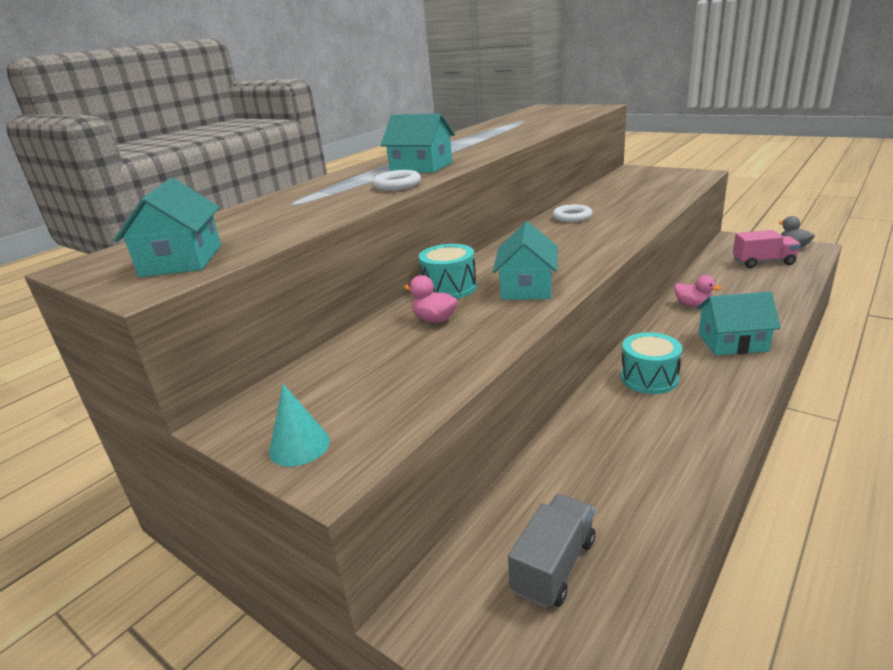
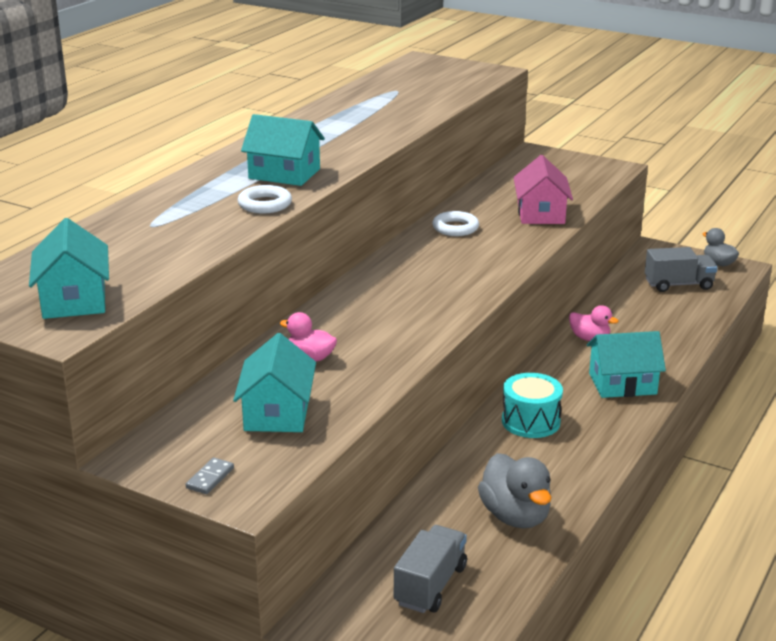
camera: 10 degrees left, 0 degrees up
(299, 446) = (210, 478): turquoise cone -> grey domino
(449, 288) = (321, 320): turquoise drum -> none
(527, 287) = (405, 323): turquoise house -> turquoise house (277, 413)
(644, 204) = (541, 213): none -> pink house
(645, 479) = (515, 516): none -> grey duck
(763, 262) = (678, 285): pink truck -> grey truck

